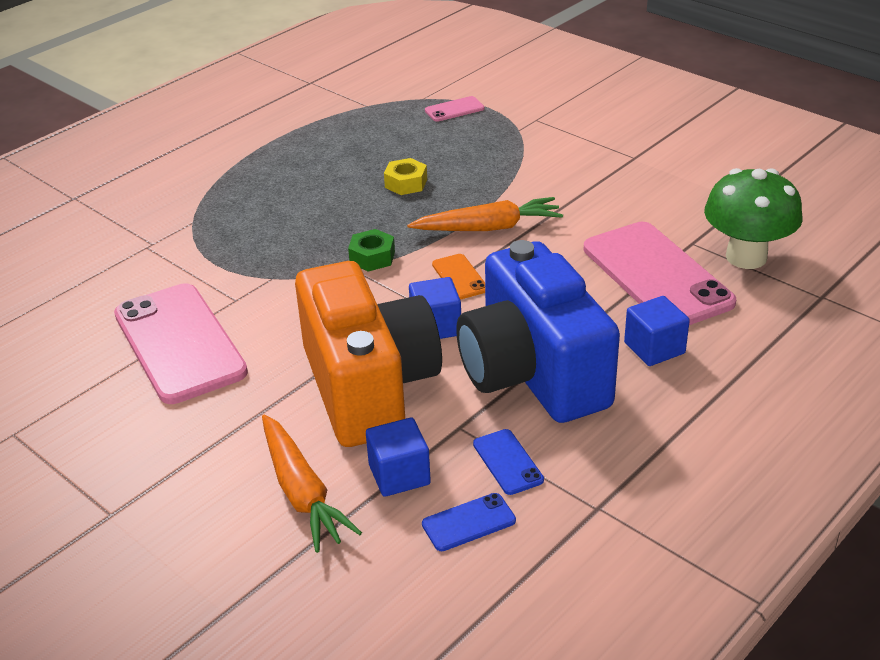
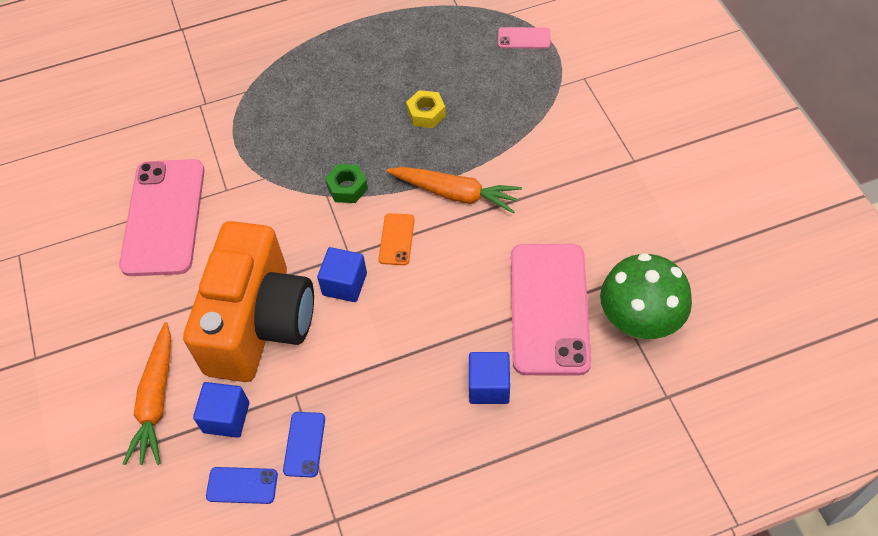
camera: 30 degrees right, 20 degrees up
(532, 373) = (380, 367): blue camera -> none

